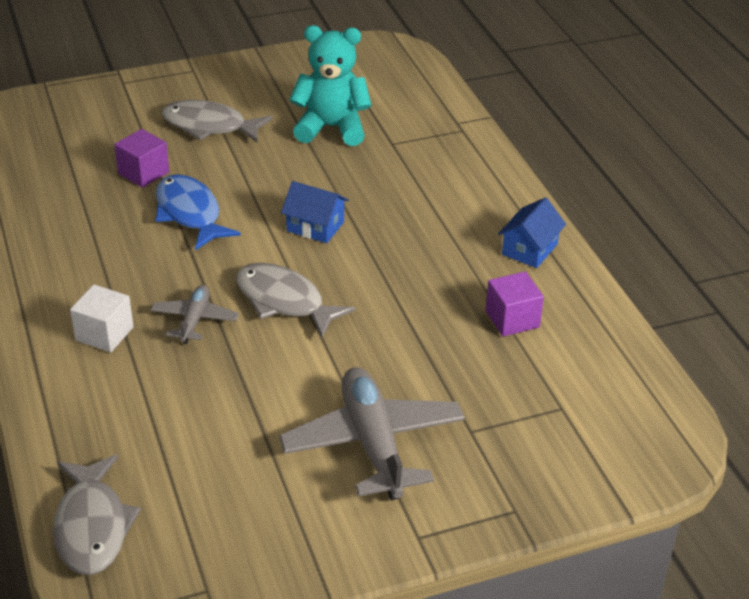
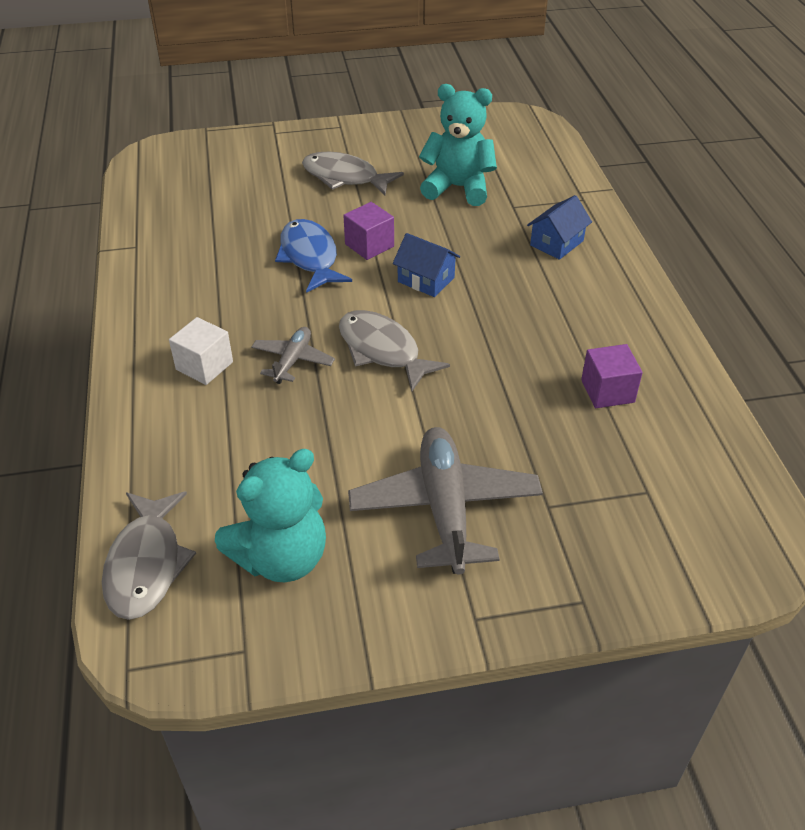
camera: 10 degrees right, 5 degrees up
(144, 173) = (275, 215): purple cube -> purple cube (369, 245)
(224, 505) = (281, 557): none -> turquoise teddy bear
(529, 249) = (634, 321): blue house -> blue house (556, 243)

